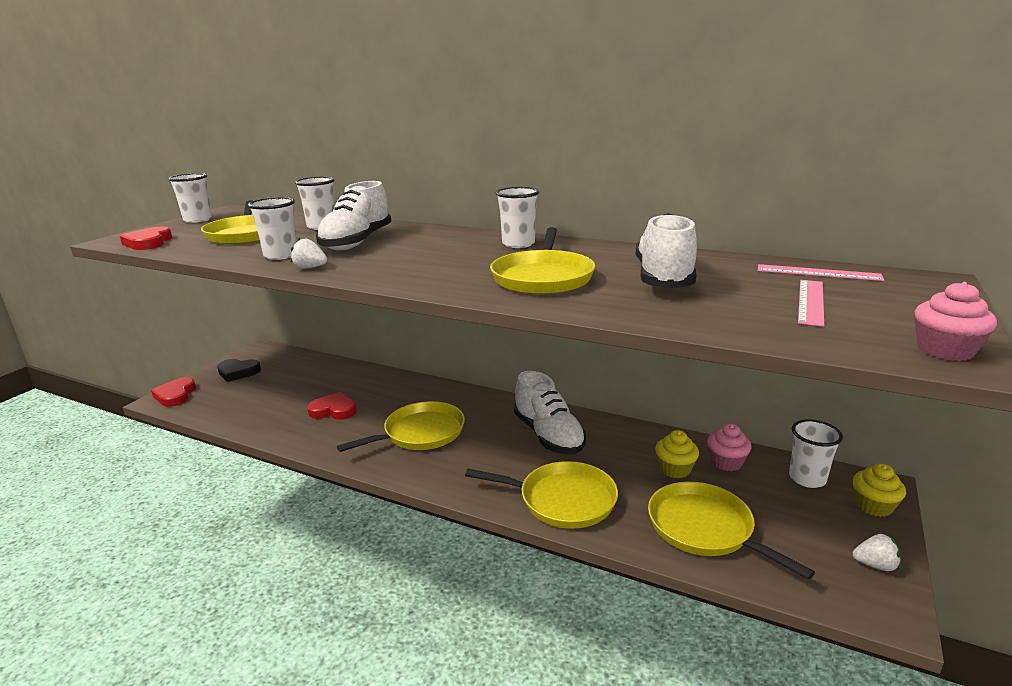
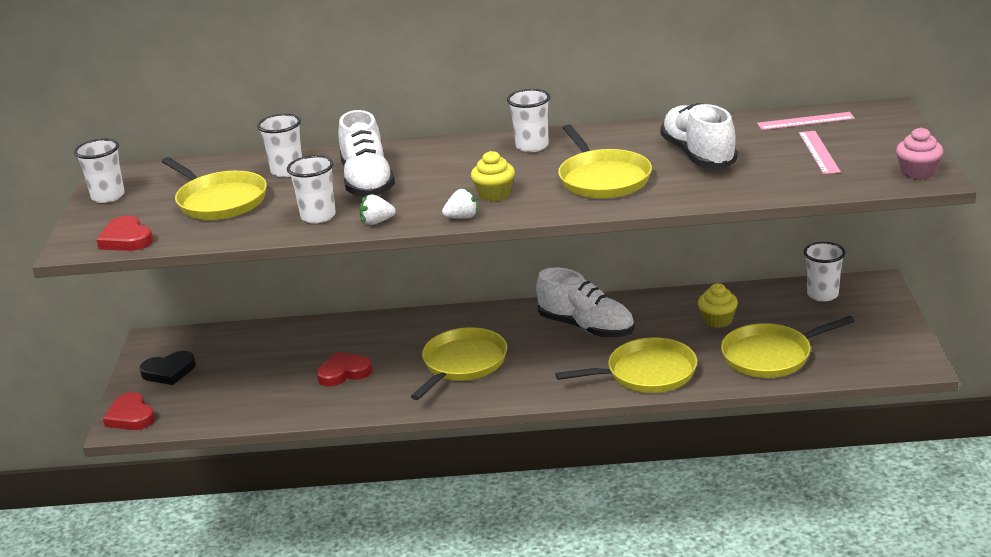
camera: 25 degrees left, 5 degrees up
(705, 528) = (771, 356): yellow pan -> yellow pan turned 45 degrees counterclockwise
(726, 462) = (754, 301): pink cupcake -> none
(873, 506) = (879, 299): yellow cupcake -> yellow cupcake (494, 194)
(875, 565) = (897, 339): white strawberry -> white strawberry (462, 217)

